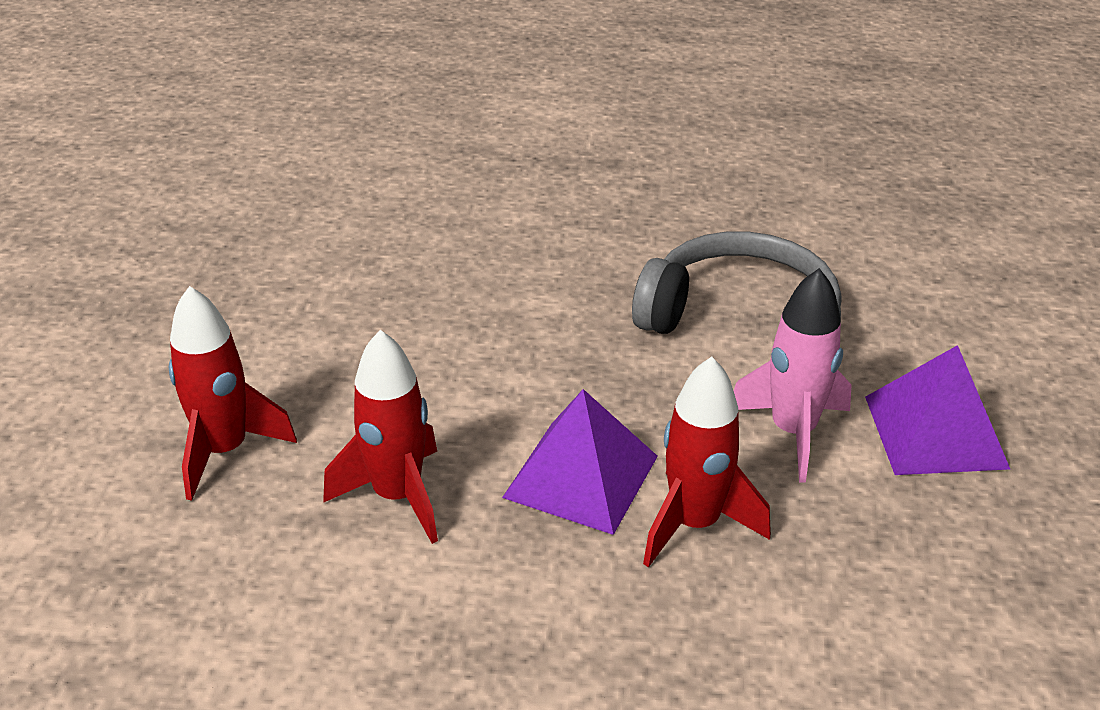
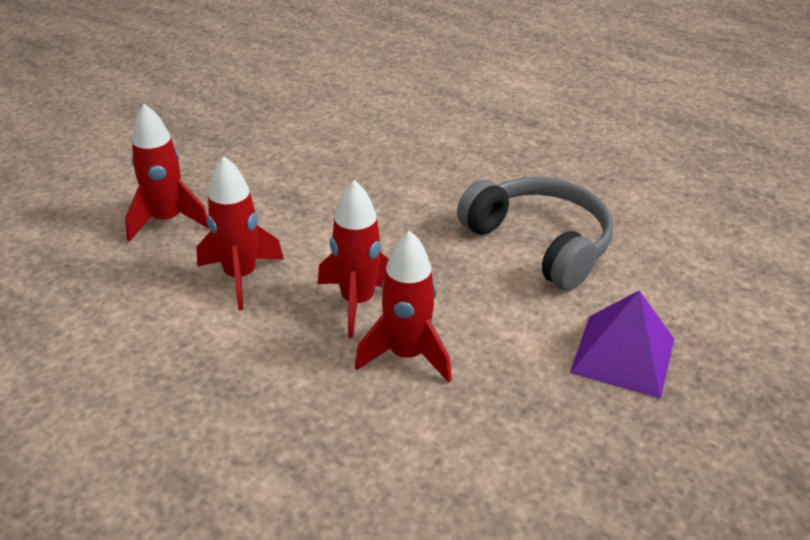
camera: 25 degrees right, 0 degrees up
(581, 476) = (358, 302): purple pyramid -> red rocket
(793, 432) = (519, 322): pink rocket -> none

